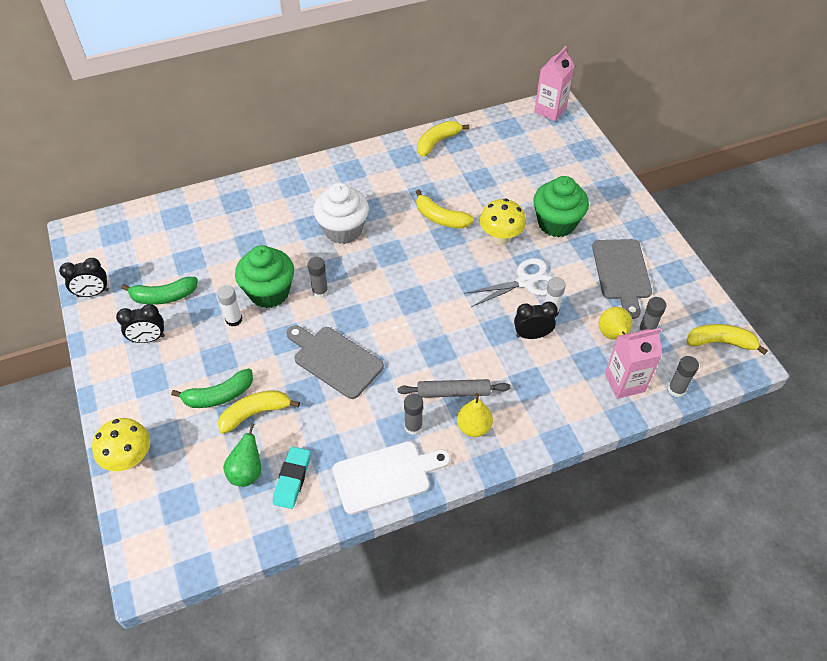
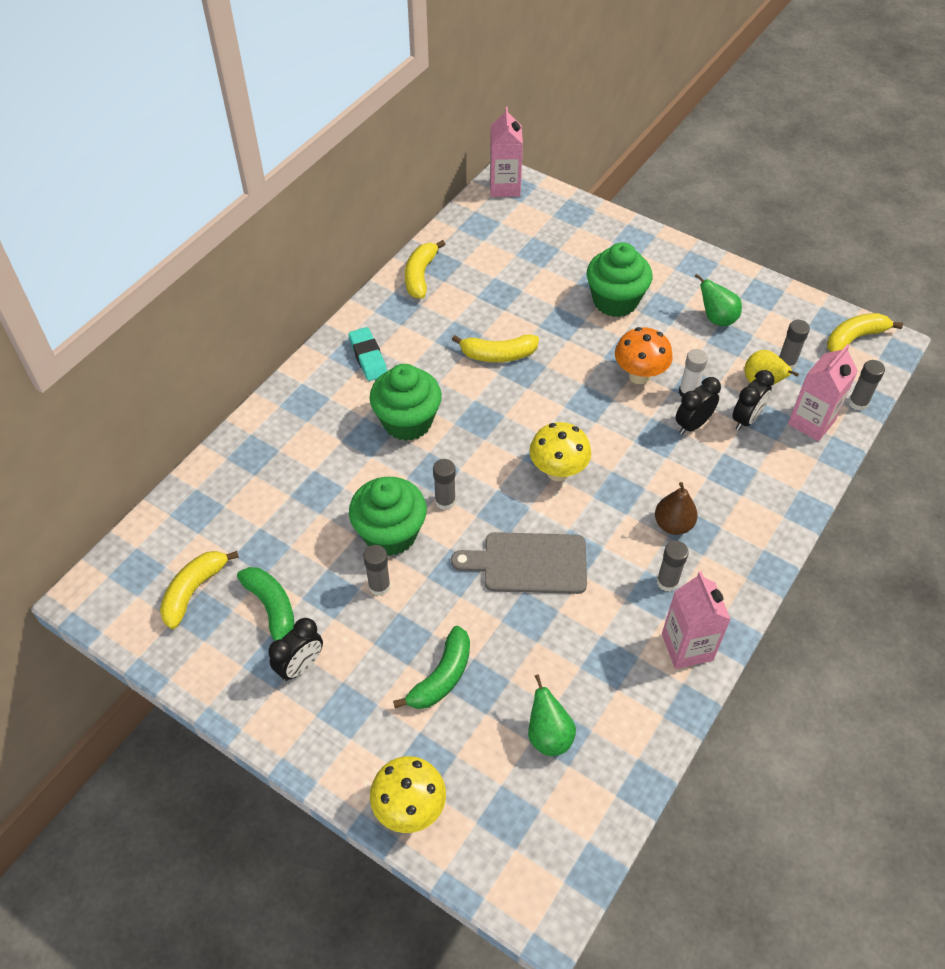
camera: 35 degrees left, 0 degrees up
(93, 293) = (179, 656): black clock -> black clock (746, 419)
(163, 296) = (272, 609): green banana -> green banana turned 75 degrees counterclockwise
(234, 319) = (379, 586): white glue stick -> grey glue stick
(255, 413) = (499, 670): yellow banana -> yellow banana (194, 590)
(292, 479) = (601, 711): turquoise eraser -> turquoise eraser (368, 357)
(343, 230) = (407, 422): white cupcake -> green cupcake
(386, 476) = (687, 647): white cutting board -> pink carton
(453, 392) = (673, 524): grey rolling pin -> brown pear
(473, 427) = (722, 546): yellow pear -> none
(500, 238) = (576, 344): yellow mushroom -> yellow mushroom (558, 471)
(525, 282) = (639, 376): white scissors -> orange mushroom
(621, 273) = (716, 318): grey cutting board -> green pear

